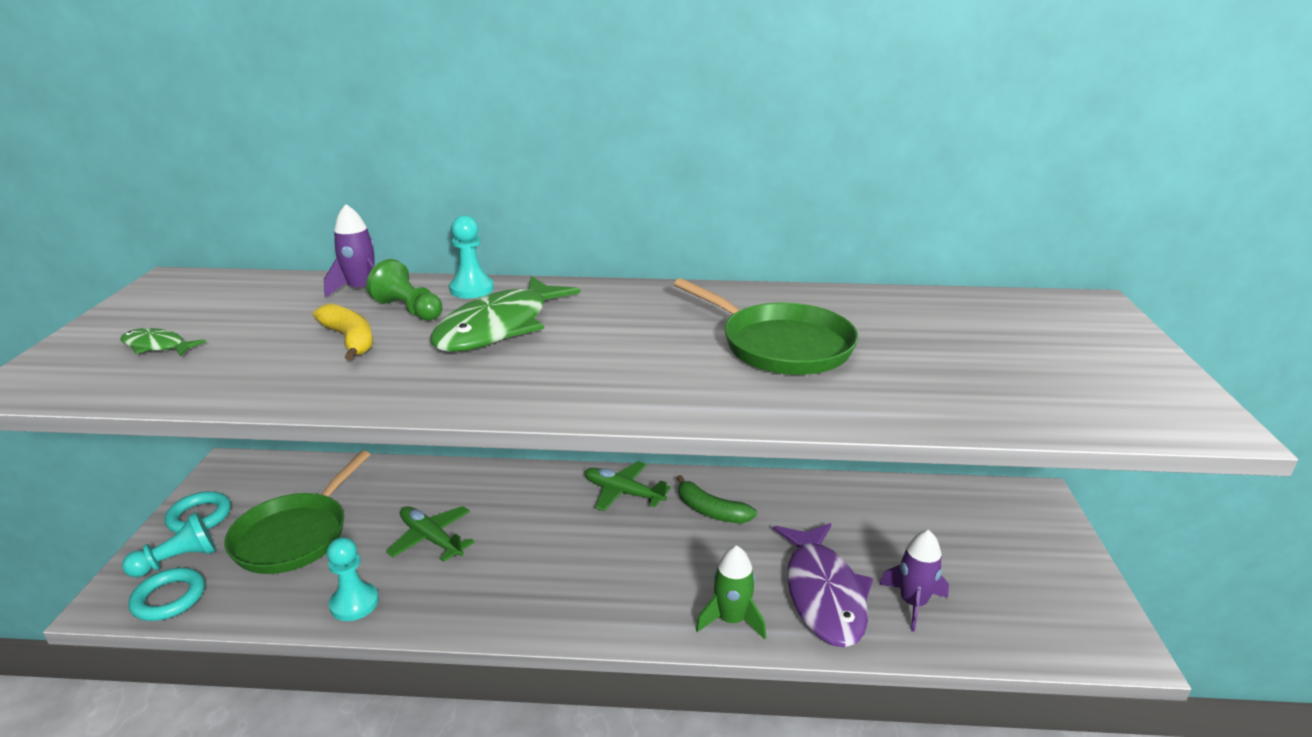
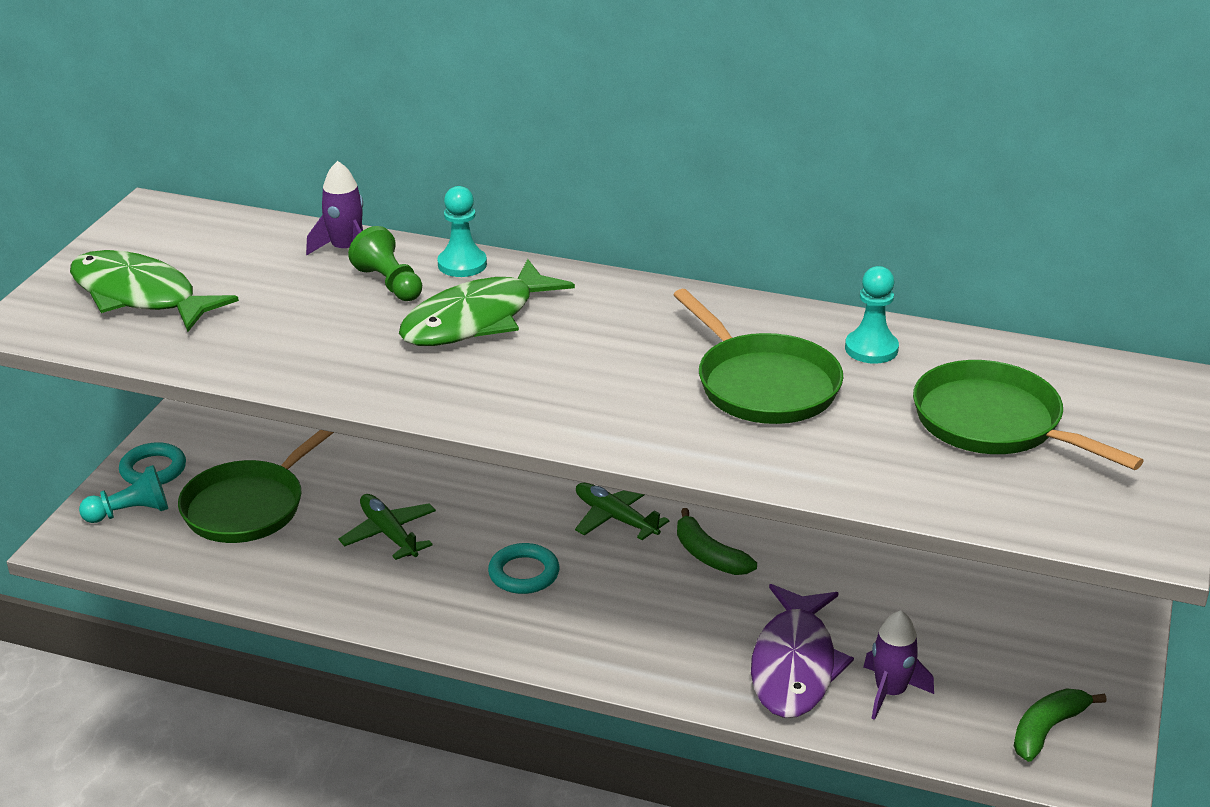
camera: 15 degrees right, 5 degrees up
(157, 346) = (140, 296): green fish -> green fish, size x2.13
(169, 598) = (121, 549): turquoise ring -> turquoise ring (524, 573)
(349, 340) = (323, 314): yellow banana -> none
(354, 603) = (299, 586): turquoise pawn -> turquoise pawn (871, 349)
(732, 620) = (681, 672): green rocket -> none
(992, 349) = (994, 423): none -> green pan
(1053, 612) = (1047, 730): none -> green banana

